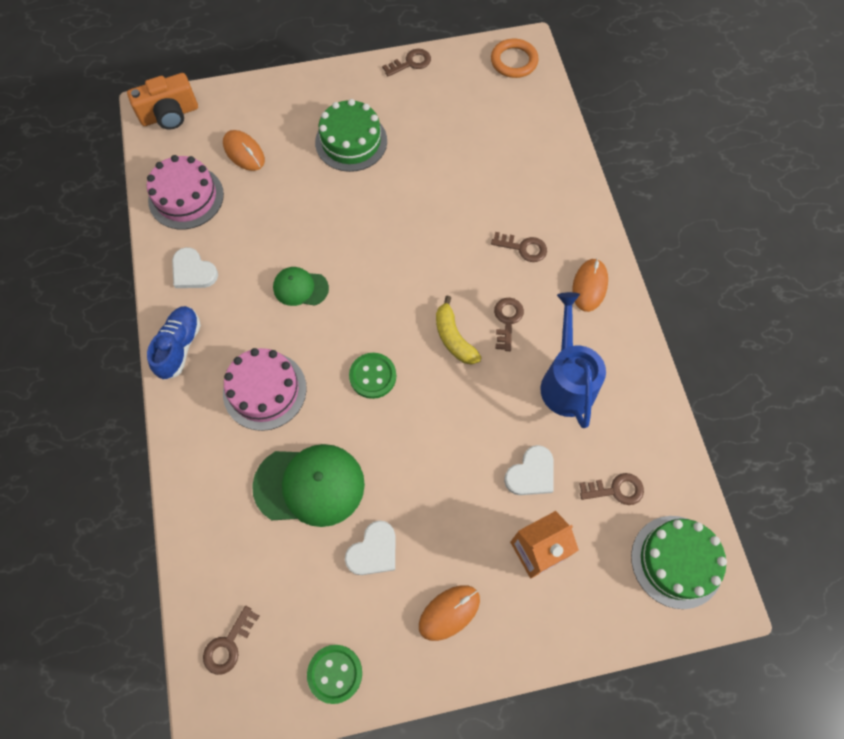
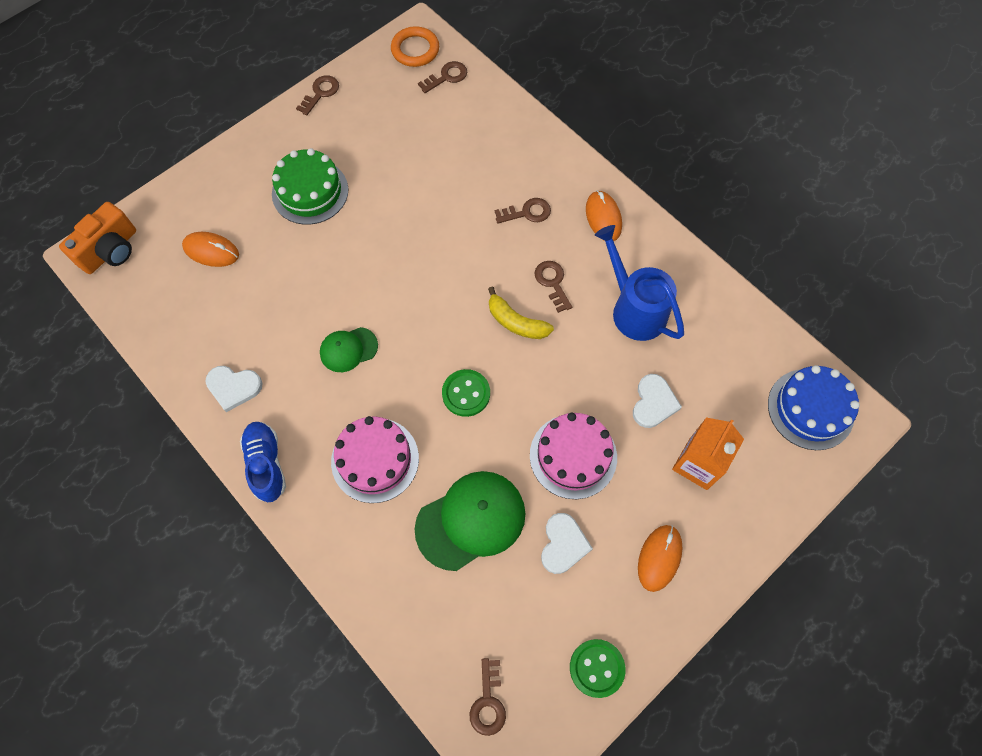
camera: 30 degrees left, 0 degrees up
(186, 197) = (180, 321): pink cake -> pink cake (573, 456)
(616, 490) = (729, 378): brown key -> brown key (446, 77)
(676, 561) = (810, 409): green cake -> blue cake

